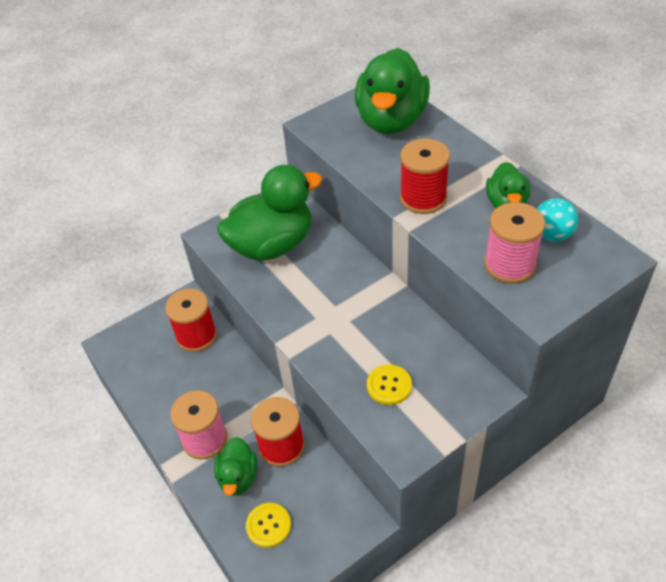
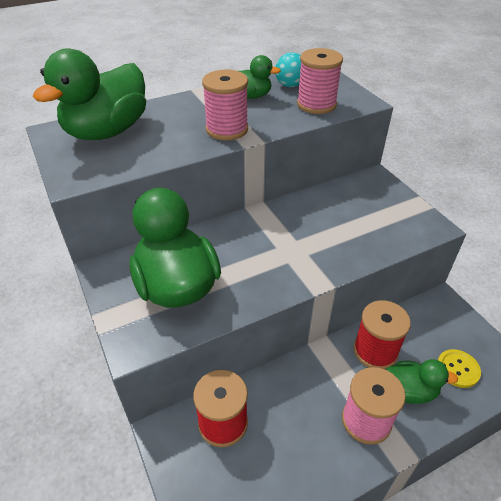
camera: 85 degrees left, 5 degrees down
(389, 385) = (370, 225): yellow button -> none
(391, 120) = (107, 132): green duck -> green duck turned 105 degrees clockwise
(423, 198) = (227, 129): red spool -> pink spool

